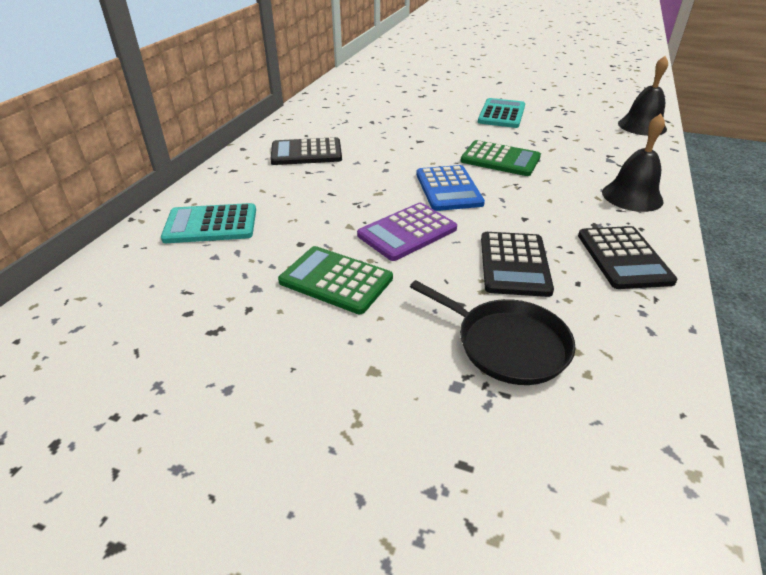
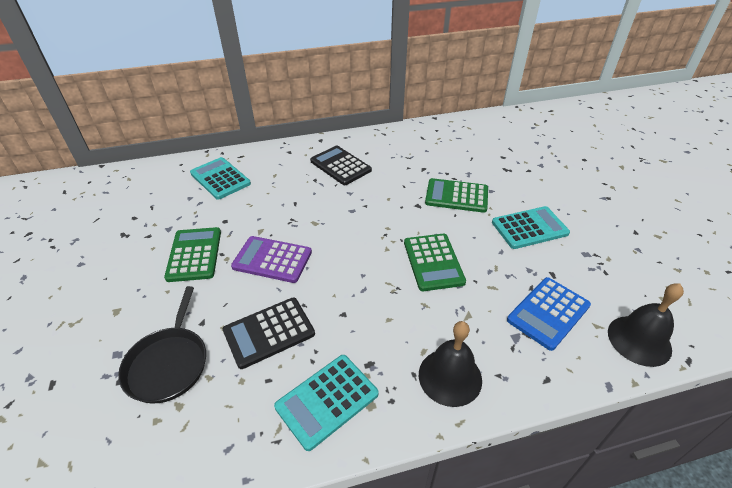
camera: 55 degrees right, 5 degrees up
(429, 123) = (456, 196): none -> green calculator
(448, 189) = (352, 253): blue calculator -> blue calculator (548, 313)
(623, 258) = (327, 400): black calculator -> turquoise calculator

